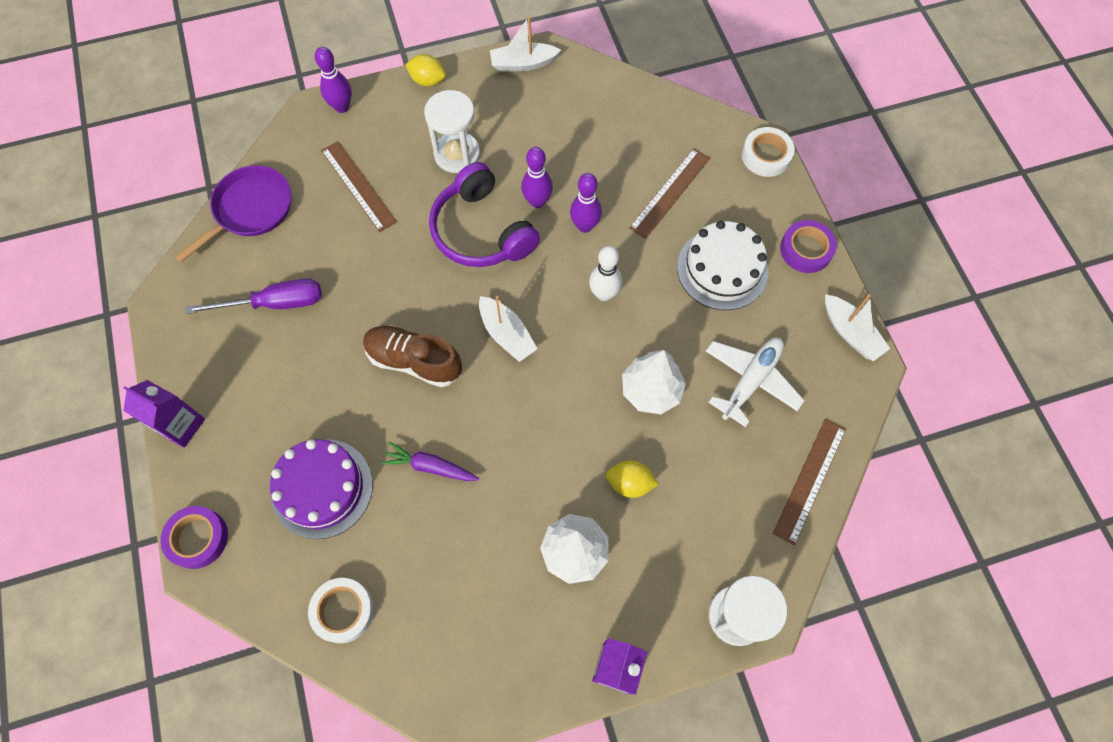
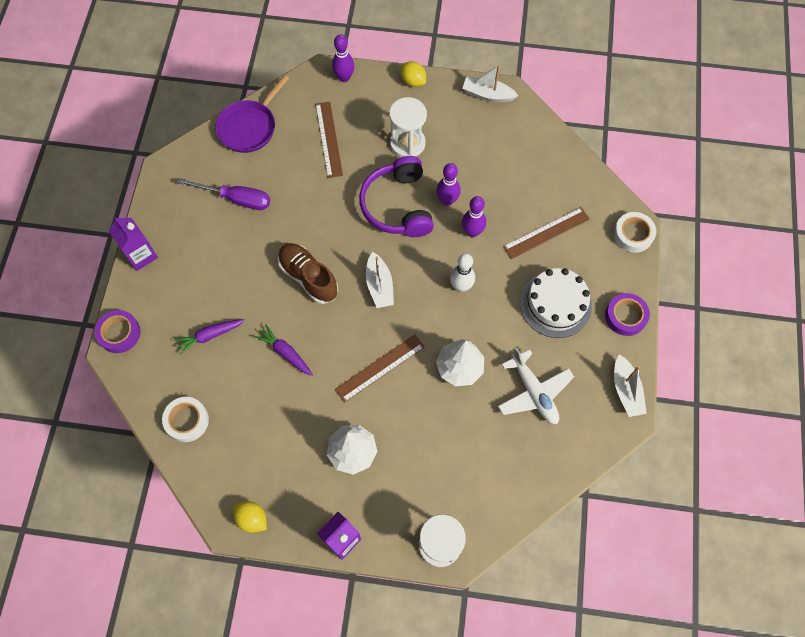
camera: 25 degrees right, 0 degrees up
(250, 210) = (249, 127): purple pan -> purple pan turned 150 degrees clockwise
(322, 488) = (210, 336): purple cake -> purple carrot
(630, 483) = (412, 424): yellow lemon -> yellow lemon (252, 519)
(750, 381) = (534, 392): white plane -> white plane turned 90 degrees clockwise
(809, 480) = (539, 479): brown ruler -> brown ruler (380, 368)

